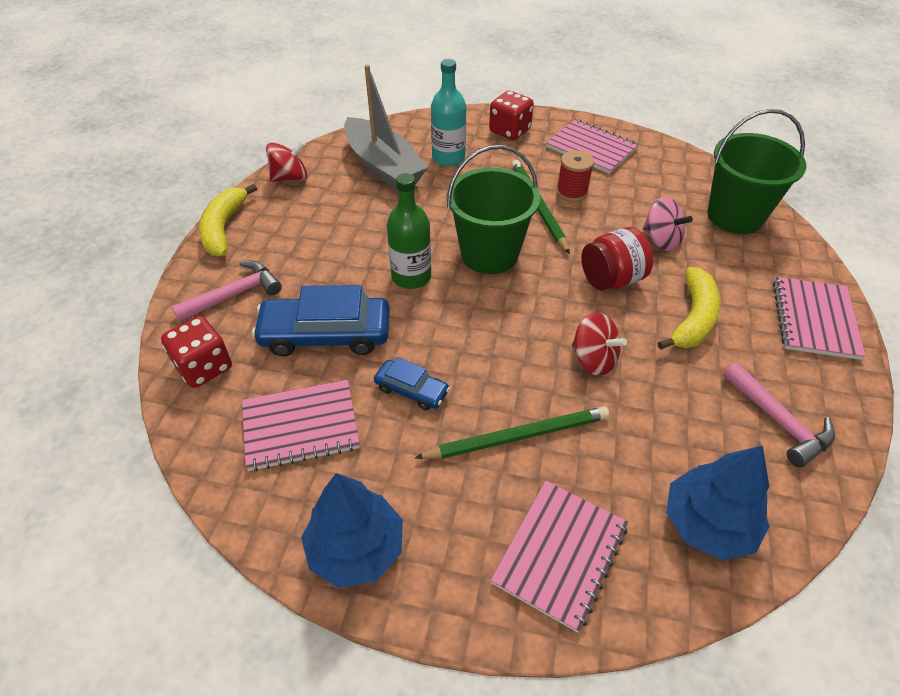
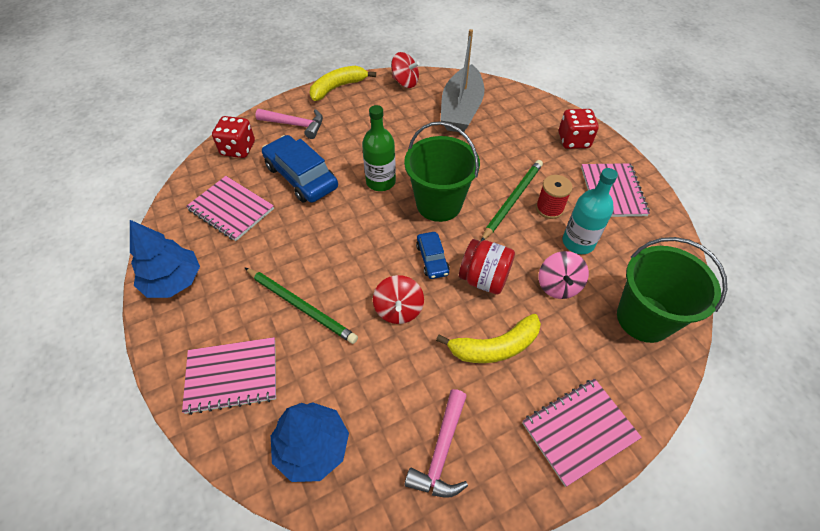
camera: 50 degrees right, 5 degrees up
(411, 390) = (294, 237): blue car -> blue car (432, 259)
(448, 157) = (507, 130): turquoise bottle -> turquoise bottle (578, 242)

